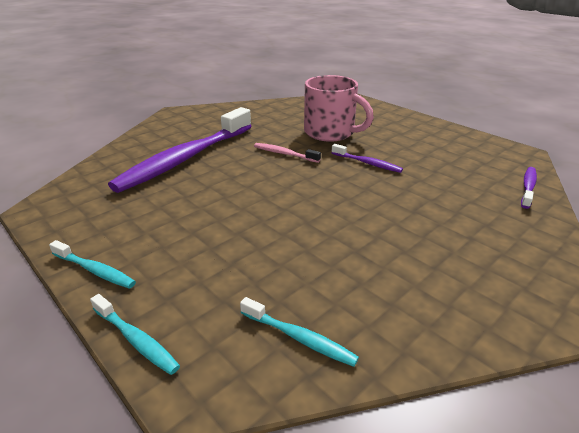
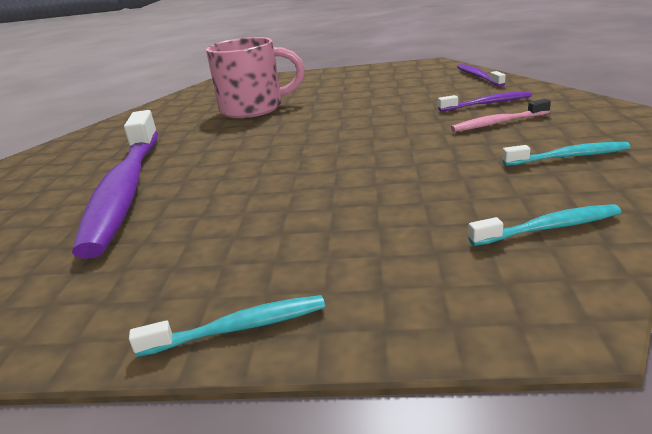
camera: 40 degrees left, 5 degrees down
(136, 340) = (431, 334): turquoise toothbrush -> turquoise toothbrush (569, 157)
(284, 154) = (241, 138): pink toothbrush -> pink toothbrush (497, 123)
(367, 163) = (336, 111): purple toothbrush -> purple toothbrush (487, 103)

